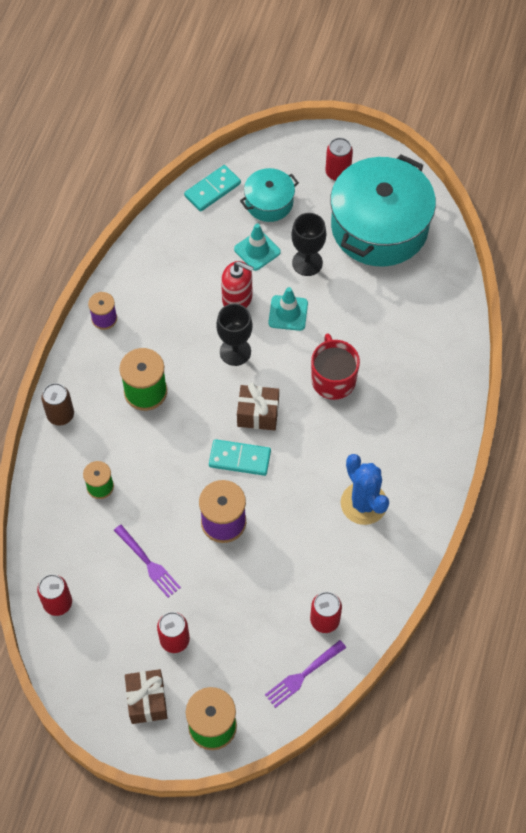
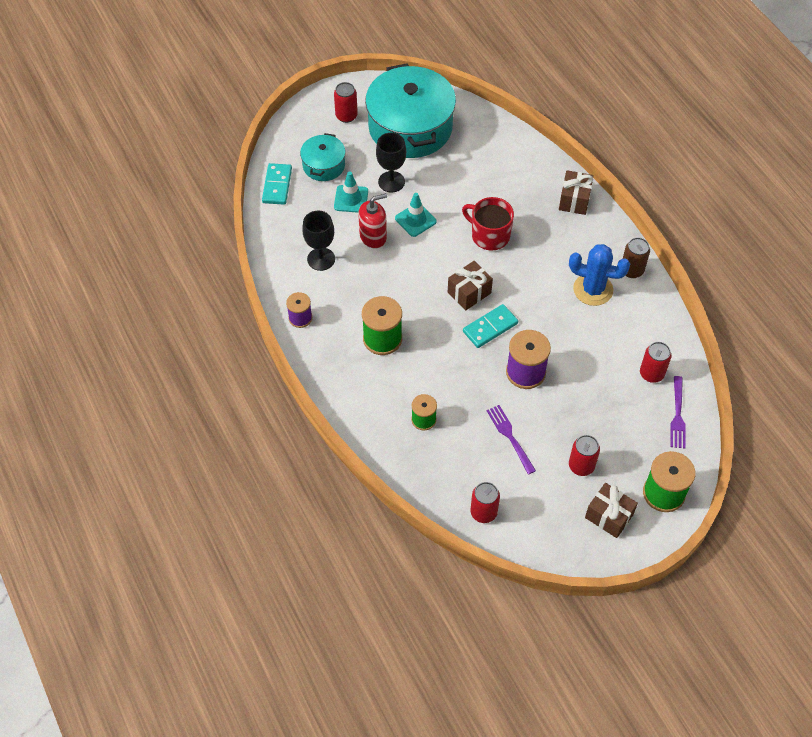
camera: 45 degrees left, 5 degrees down
(60, 415) = (344, 400): brown can -> brown can (632, 270)
(148, 563) = (510, 437): purple fork -> purple fork turned 120 degrees counterclockwise
(235, 352) = (410, 268): black goblet -> black goblet (321, 259)
(444, 411) = (574, 200): none -> brown gift

